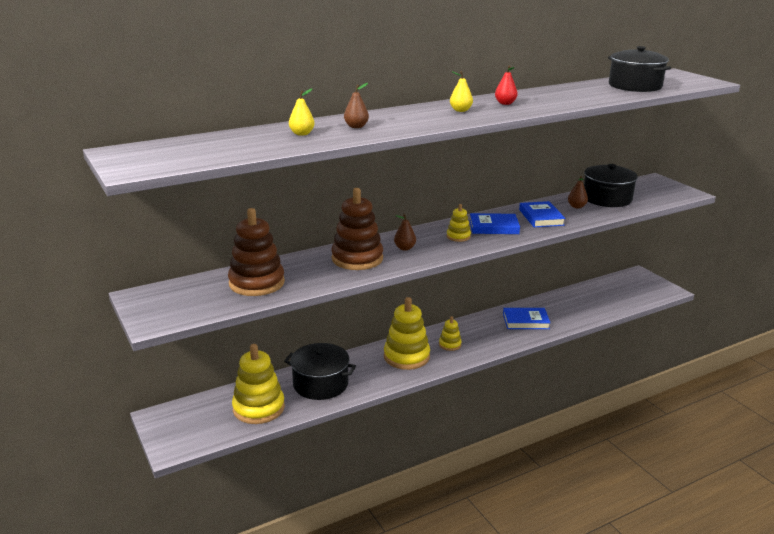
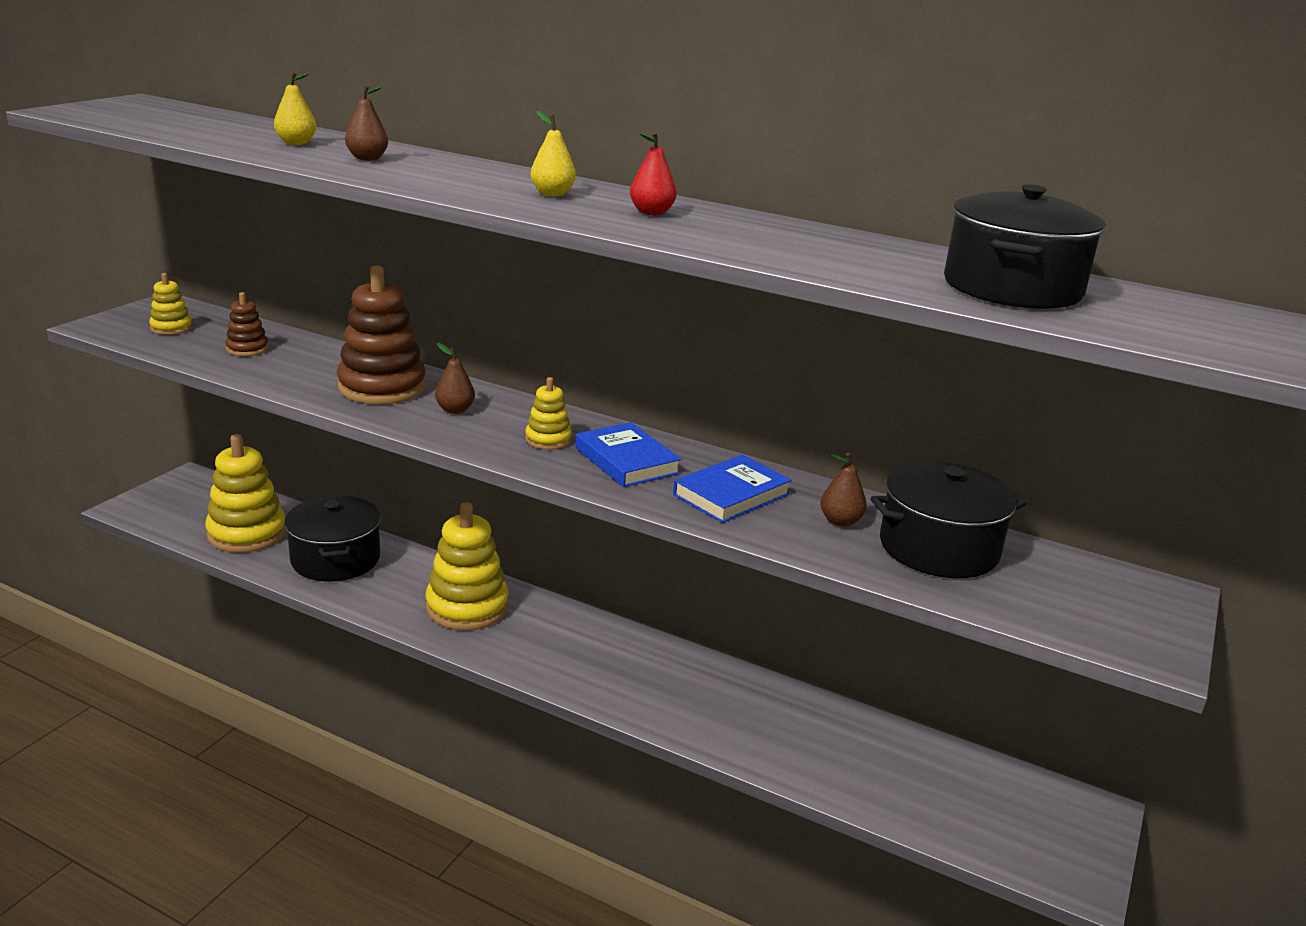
camera: 55 degrees right, 0 degrees up
(257, 283) = (247, 349): brown stacking toy -> brown stacking toy, size x0.50
(450, 344) = (540, 637): yellow stacking toy -> yellow stacking toy (171, 328)
(525, 321) = (702, 698): blue book -> none

